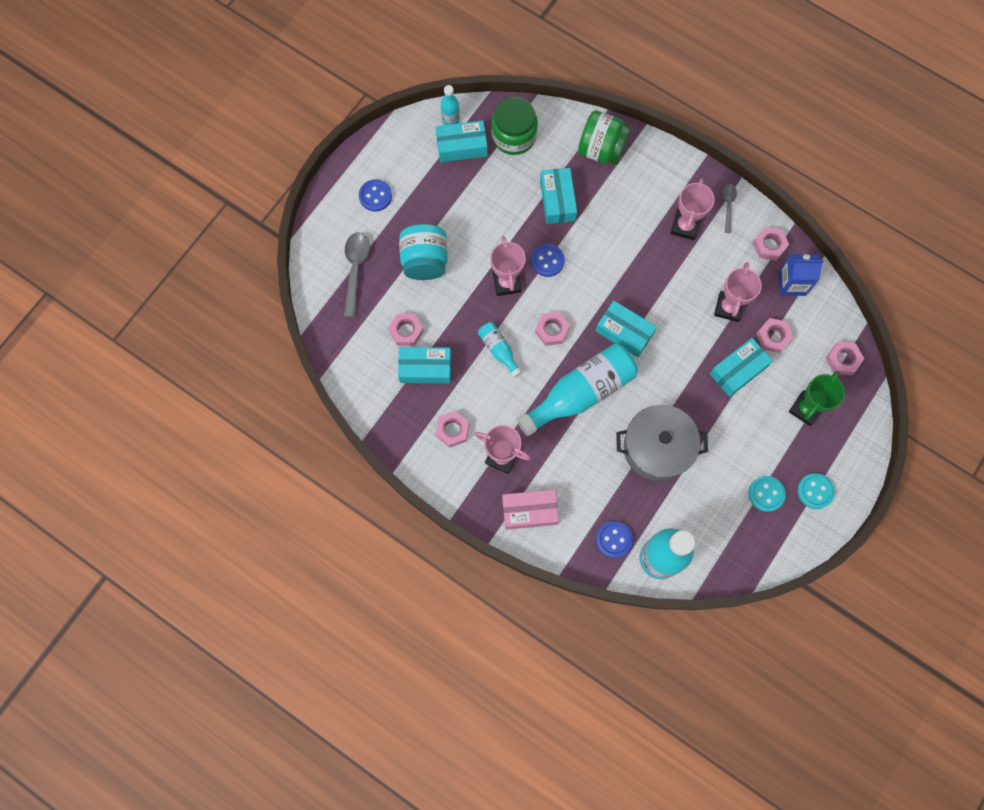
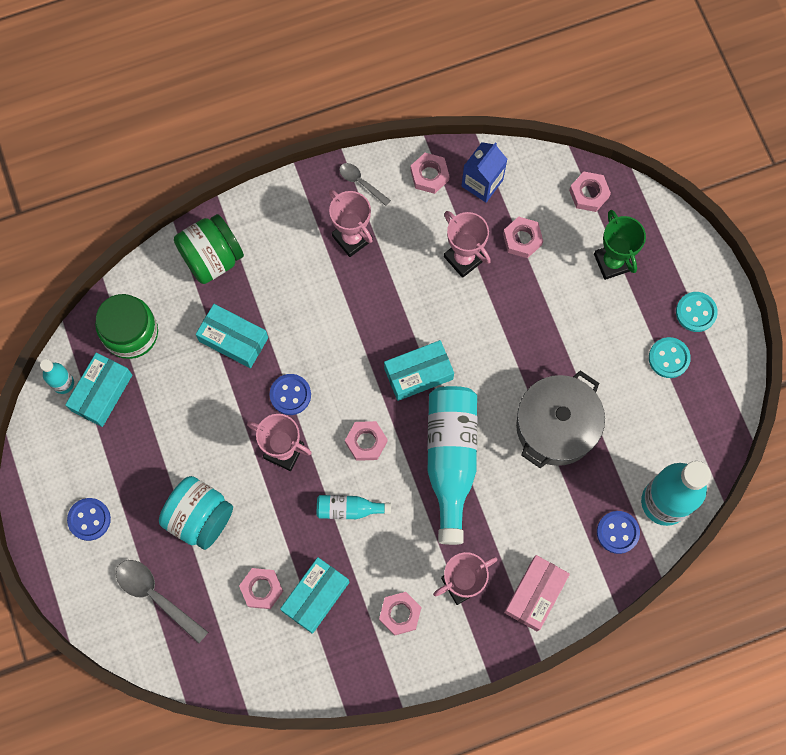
camera: 55 degrees left, 0 degrees up
(738, 370) = (532, 295): turquoise box -> none

